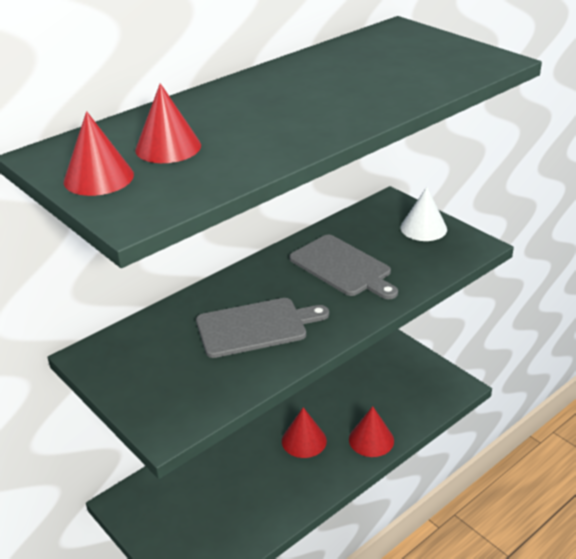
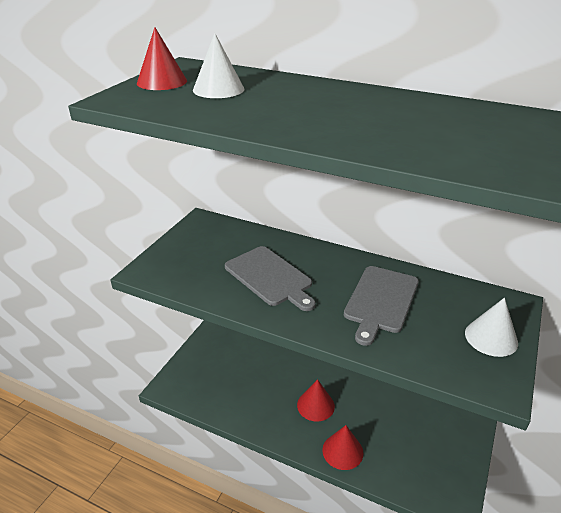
camera: 65 degrees right, 0 degrees up
(168, 147) = (218, 89): red cone -> white cone

